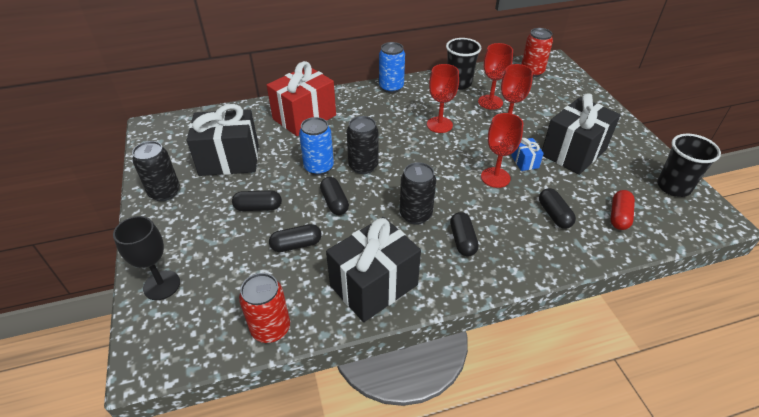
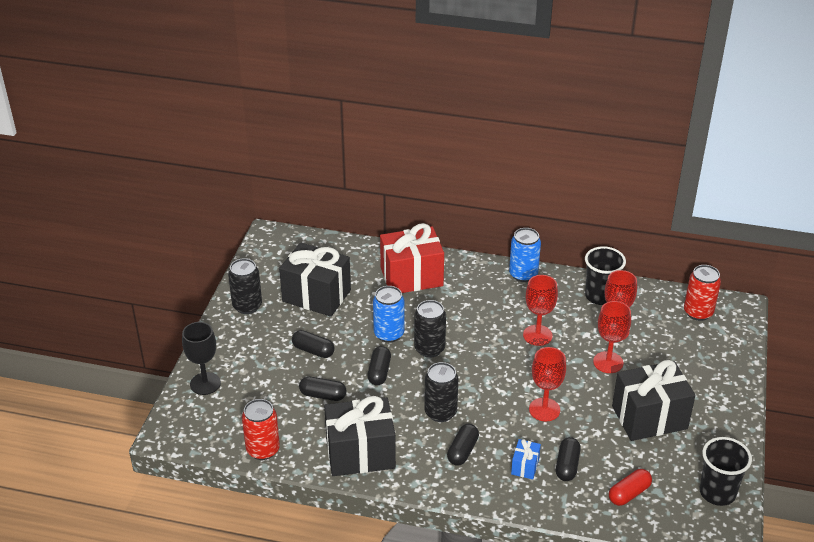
camera: 30 degrees right, 5 degrees down
(525, 162) = (588, 406): blue gift -> blue gift (525, 466)

